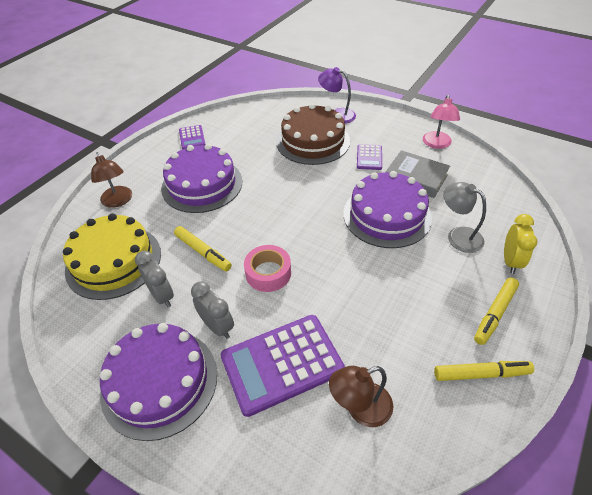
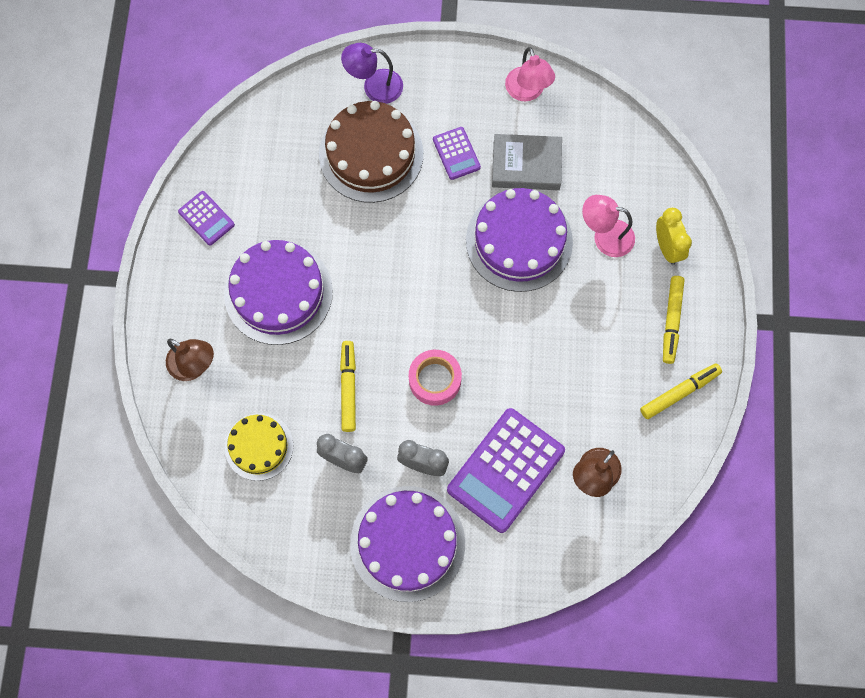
camera: 30 degrees left, 25 degrees up
(113, 261) = (259, 446): yellow cake -> yellow cake, size x0.61
(203, 252) = (348, 388): yellow marker -> yellow marker turned 105 degrees counterclockwise
(458, 236) = (605, 236): grey lamp -> pink lamp

